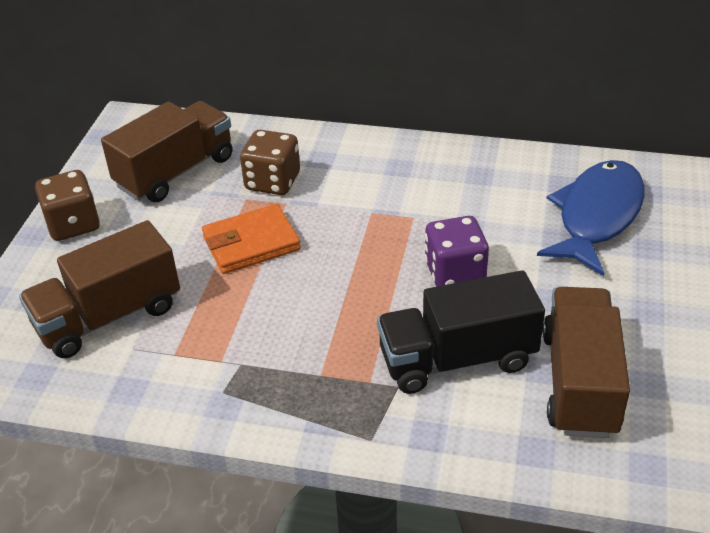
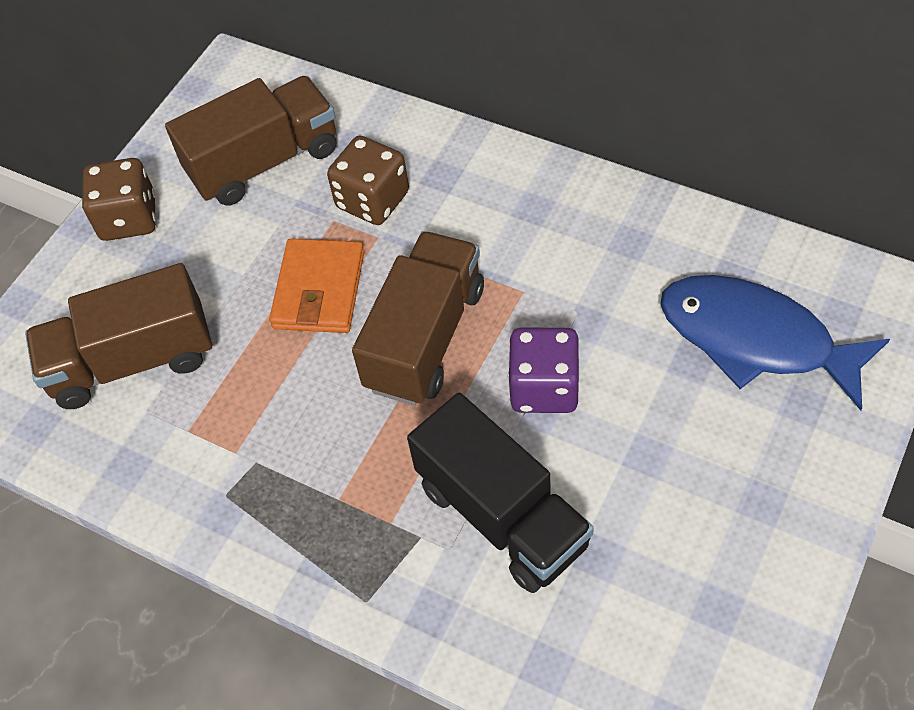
camera: 20 degrees right, 15 degrees up
(251, 243) = (319, 290): orange wallet -> orange wallet turned 75 degrees counterclockwise
(457, 359) = (502, 515): black truck -> black truck turned 135 degrees counterclockwise
(580, 382) = (635, 585): brown truck -> brown truck (425, 338)
(596, 216) = (755, 339): blue fish -> blue fish turned 105 degrees counterclockwise

